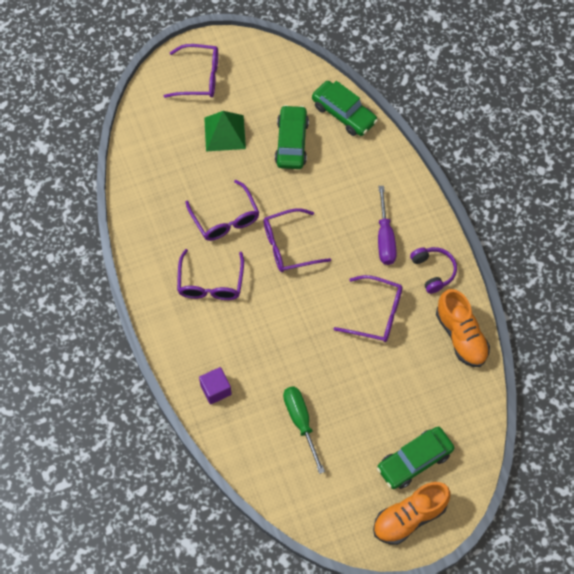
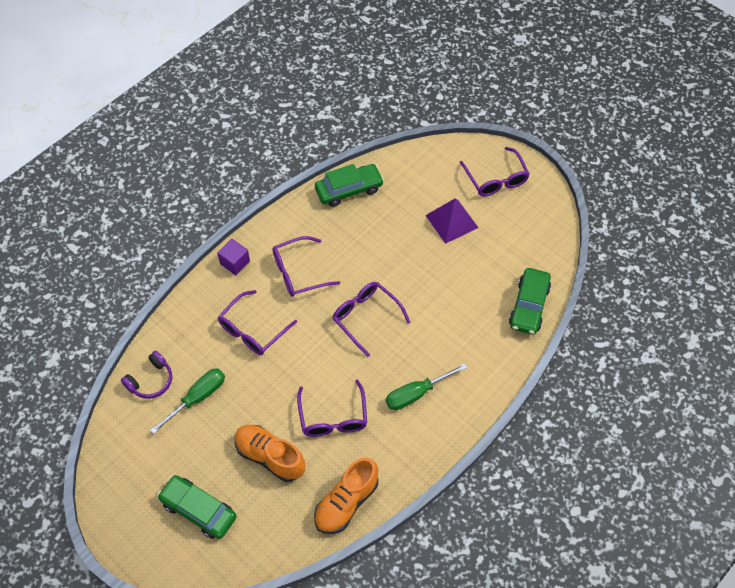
camera: 65 degrees right, 5 degrees down
(216, 390) = (200, 319): purple cube -> purple cube (235, 262)
(224, 133) = (451, 221): green pyramid -> purple pyramid
(225, 218) = (367, 257): purple glasses -> purple glasses (253, 330)
(292, 142) = (473, 276): green car -> green car (349, 190)
(385, 238) = (416, 393): purple screwdriver -> green screwdriver
(409, 517) = (140, 527): orange shoe -> orange shoe (270, 456)
(433, 271) = (403, 450): purple headphones -> purple headphones (151, 380)

